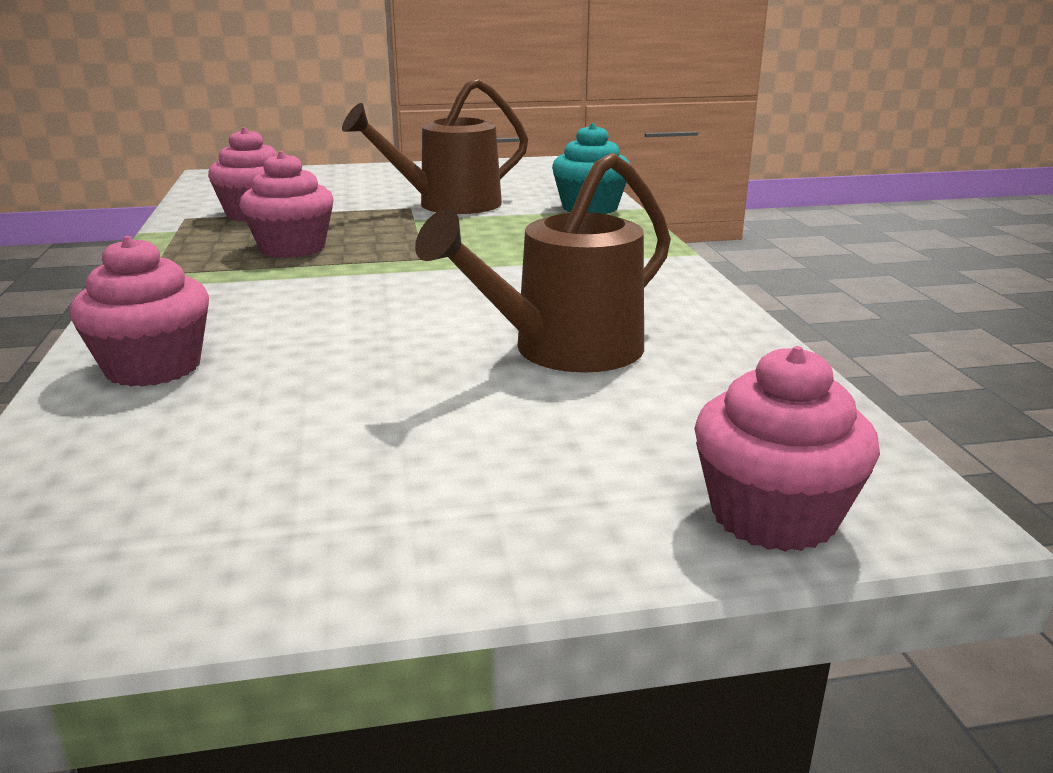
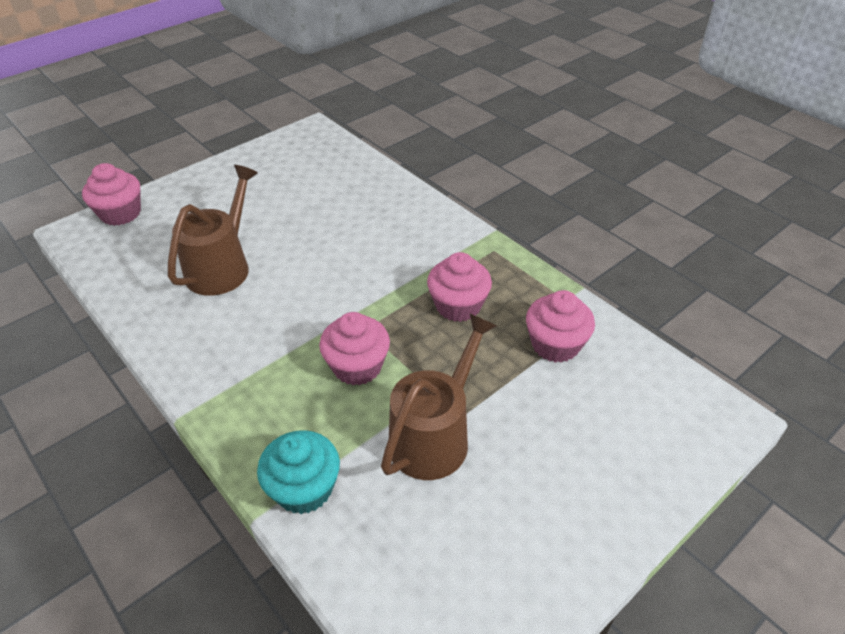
camera: 150 degrees right, 20 degrees up
(153, 367) = (383, 197): pink cupcake -> pink cupcake (357, 366)

